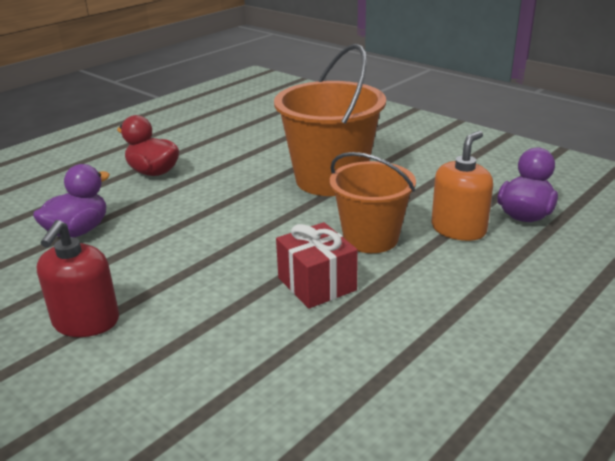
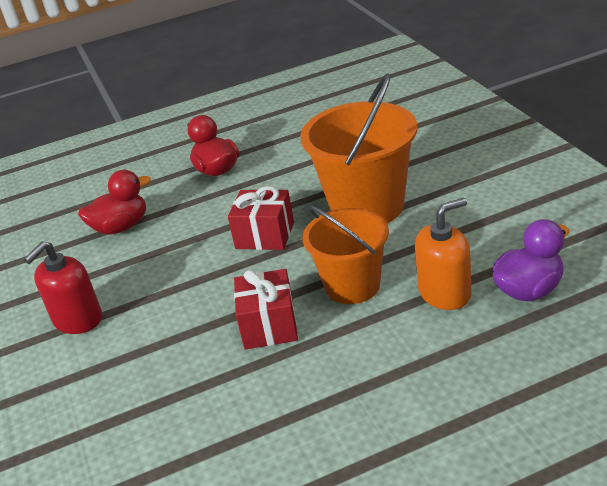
camera: 30 degrees right, 5 degrees up
(78, 231) = (121, 227): purple duck -> red duck
(249, 214) = (265, 235): none -> red gift

